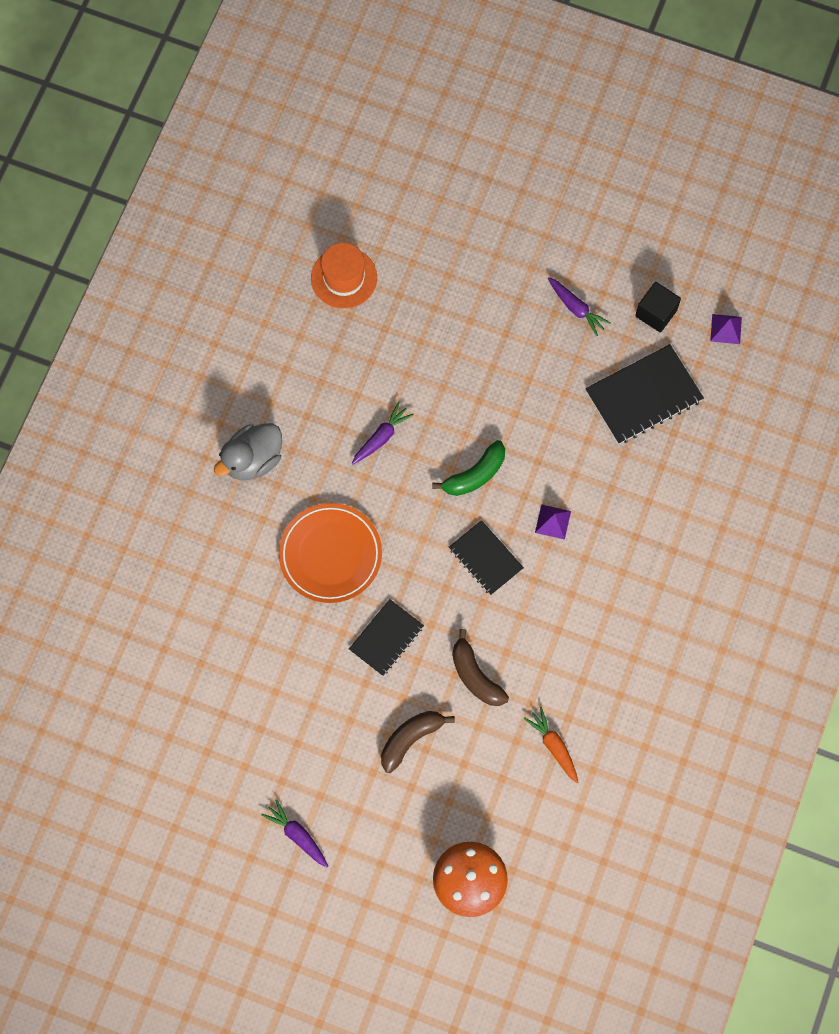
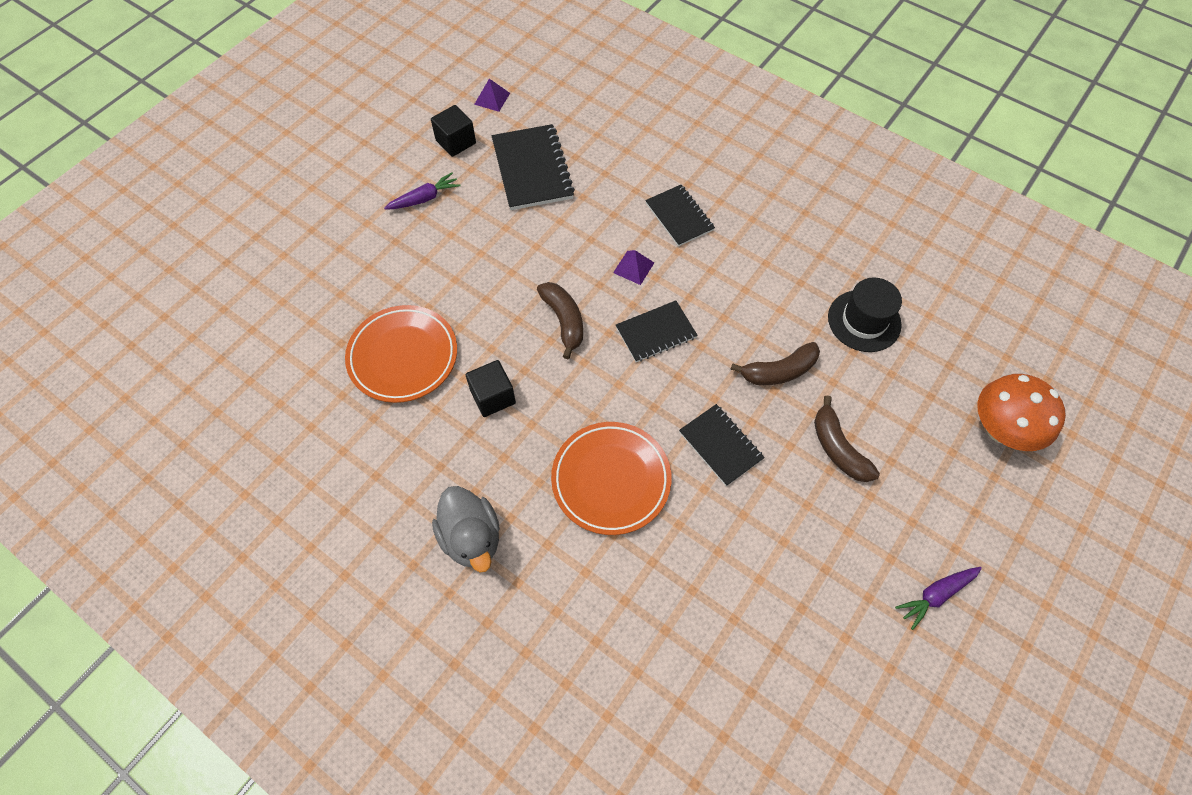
camera: 75 degrees left, 10 degrees down
(344, 278) = (296, 390): orange hat -> none
(381, 437) = (493, 396): purple carrot -> black cube
(399, 351) = (403, 357): none -> orange plate
(475, 475) = (564, 321): green banana -> brown banana
(553, 746) = (864, 321): orange carrot -> black hat
(627, 550) = (679, 217): none -> black notebook

